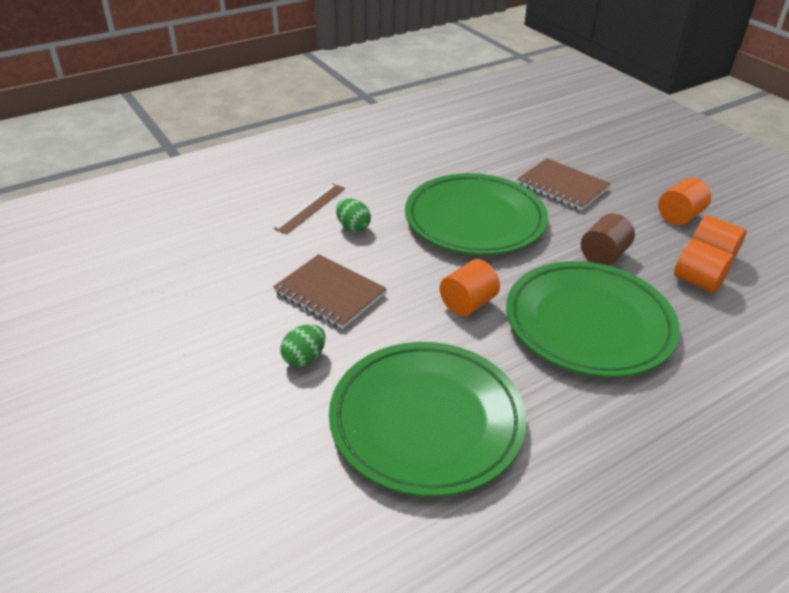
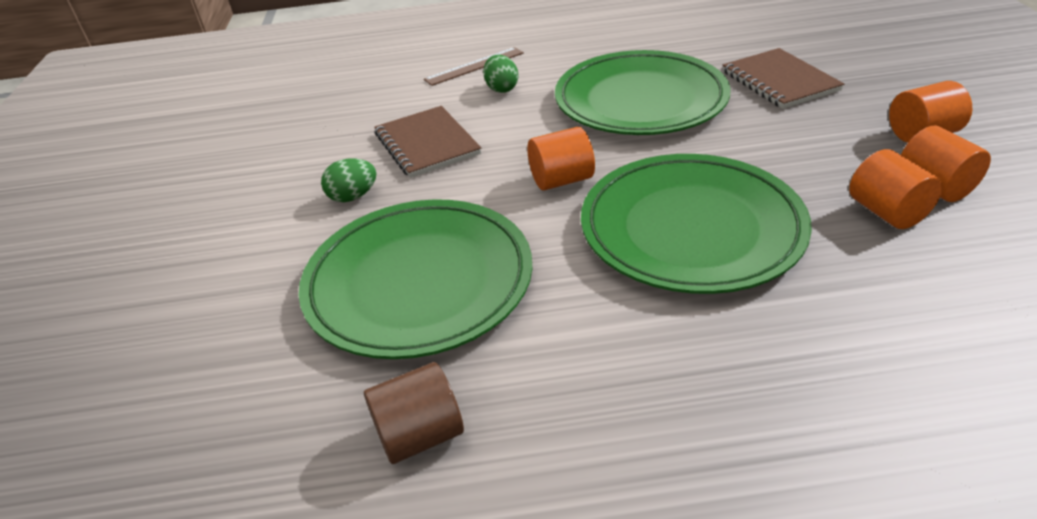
camera: 30 degrees right, 0 degrees up
(603, 255) = (773, 160): brown cylinder -> brown cylinder (420, 435)

